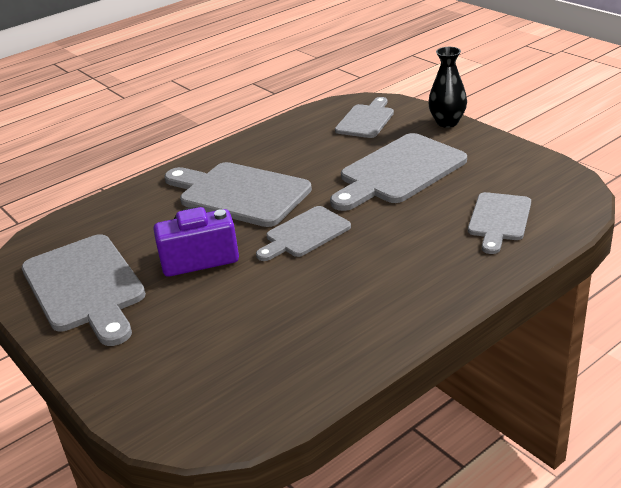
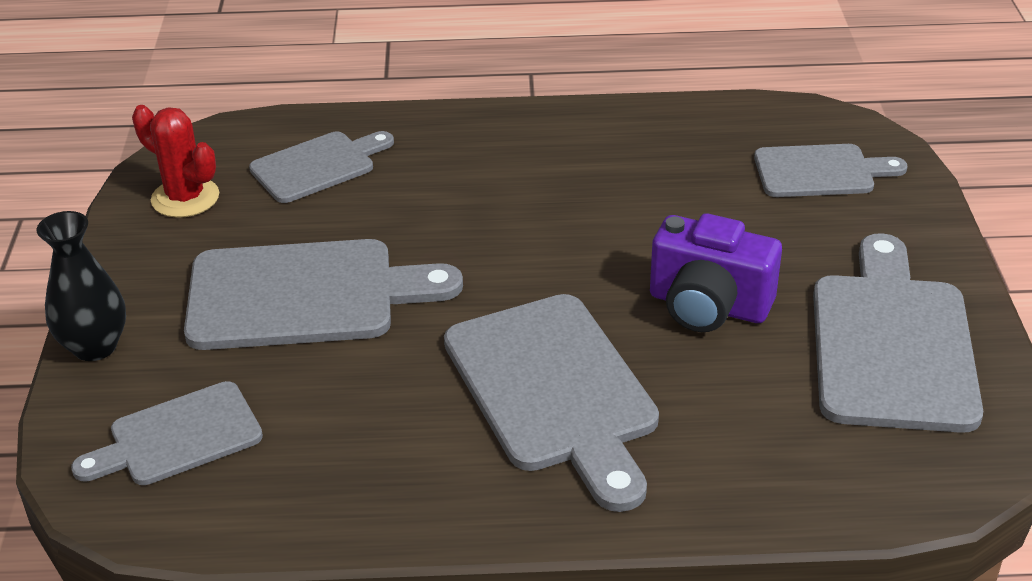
camera: 145 degrees left, 5 degrees up
(305, 234) = (543, 267): grey cutting board -> grey cutting board (820, 172)
(529, 175) = (185, 198): none -> red cactus

